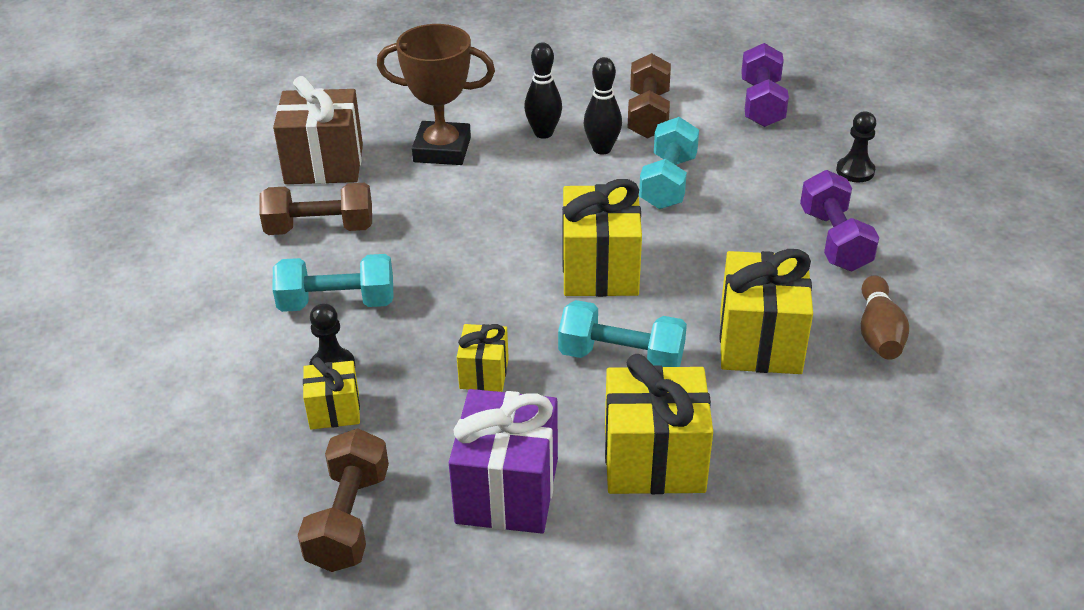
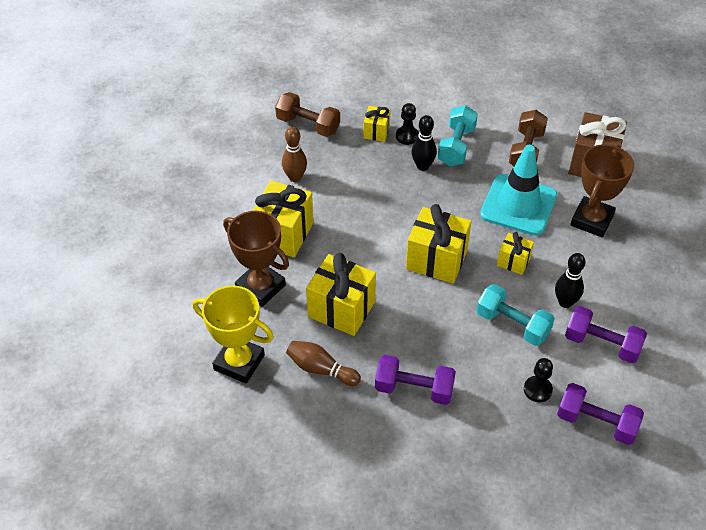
camera: 110 degrees right, 10 degrees up
(444, 215) = (518, 205): none -> turquoise traffic cone
(484, 373) = (375, 189): yellow gift -> yellow gift (513, 261)
(507, 490) = (295, 177): purple gift -> brown bowling pin
(543, 133) = (595, 277): black bowling pin -> black bowling pin (423, 166)
(621, 357) = (359, 245): turquoise dumbbell -> none
(648, 114) = (602, 344): brown dumbbell -> purple dumbbell
(787, 450) = (260, 287): none -> brown trophy
(855, 171) = (485, 441): black pawn -> black pawn (537, 390)
(944, 425) = (239, 362): none -> yellow trophy

